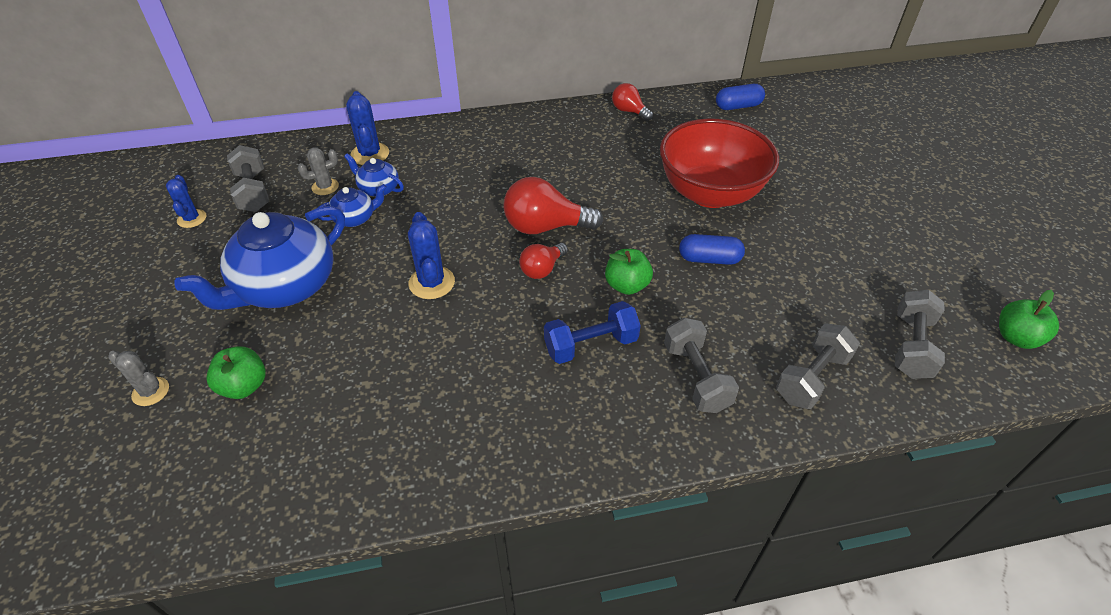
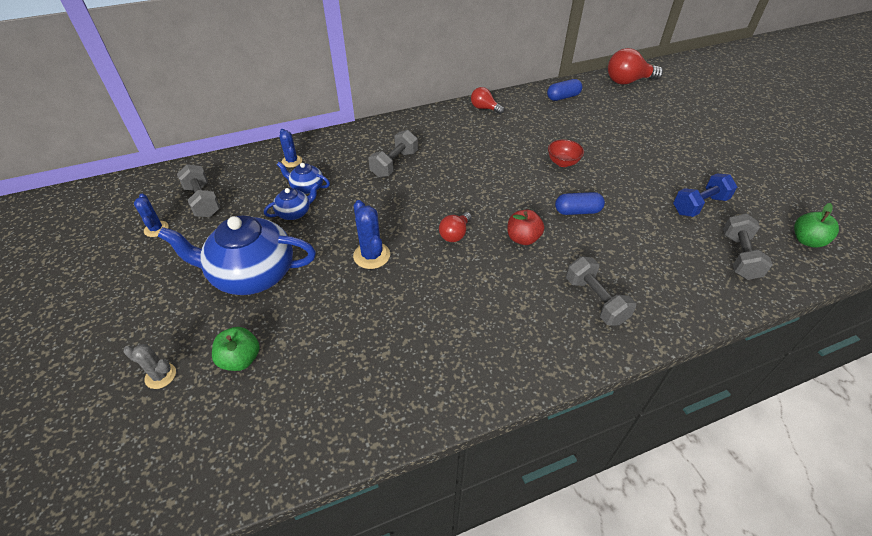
camera: 10 degrees left, 0 degrees up
(285, 286) = (252, 274): blue teapot -> blue teapot turned 60 degrees clockwise
(325, 187) = (262, 191): grey cactus -> none
(370, 154) = (292, 161): blue cactus -> blue cactus, size x0.66
(545, 227) = (447, 202): red light bulb -> red light bulb (628, 81)
(591, 345) = (510, 287): blue dumbbell -> blue dumbbell (699, 205)
(627, 285) = (523, 238): green apple -> red apple
(710, 193) = (563, 162): red bowl -> red bowl, size x0.41
(811, 378) = (678, 289): grey dumbbell -> grey dumbbell (394, 164)

